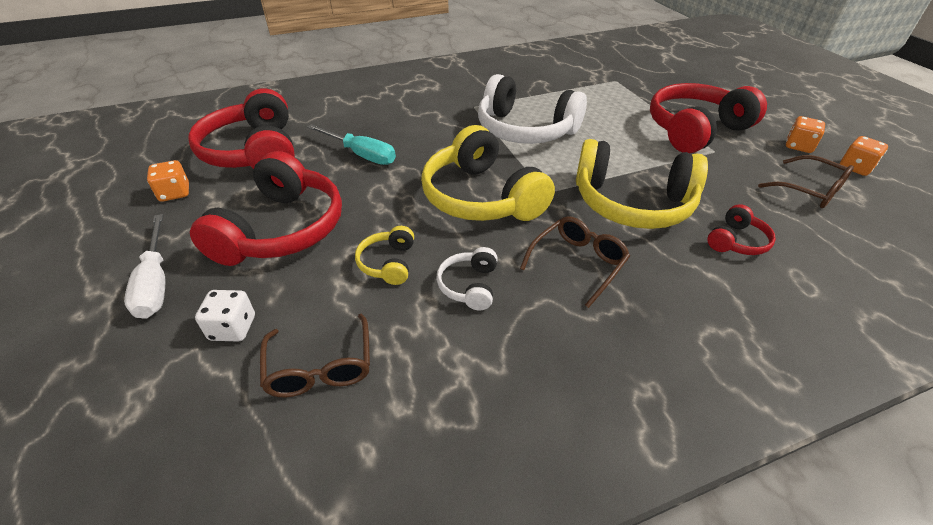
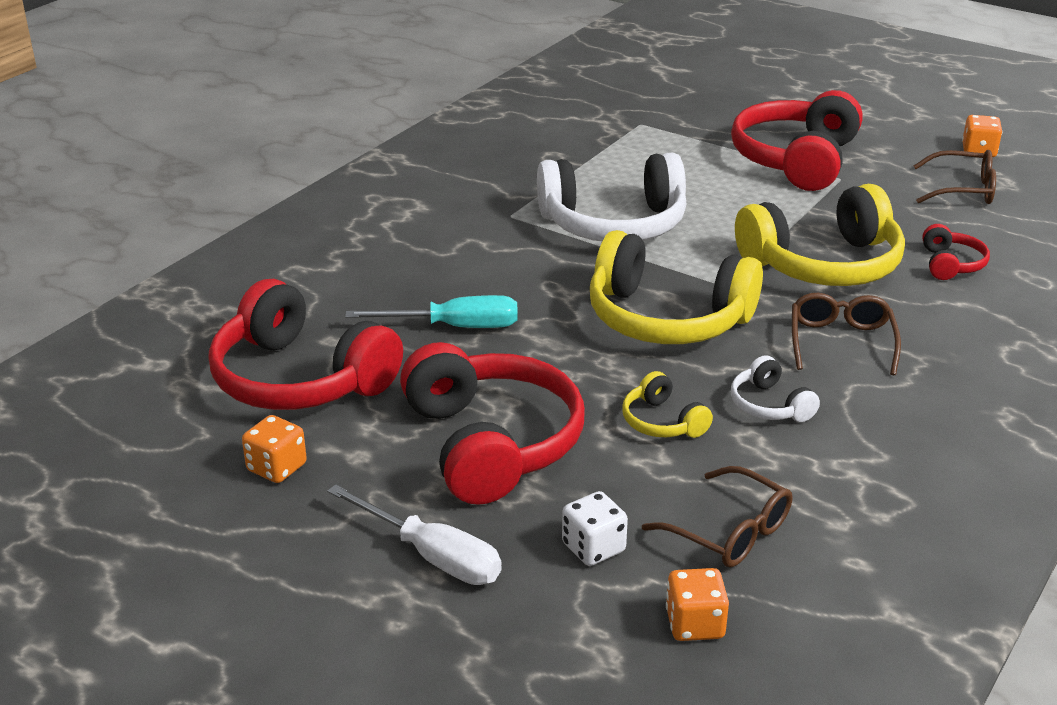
camera: 35 degrees left, 10 degrees down
(798, 146) = (910, 145): orange dice -> orange dice (695, 624)

